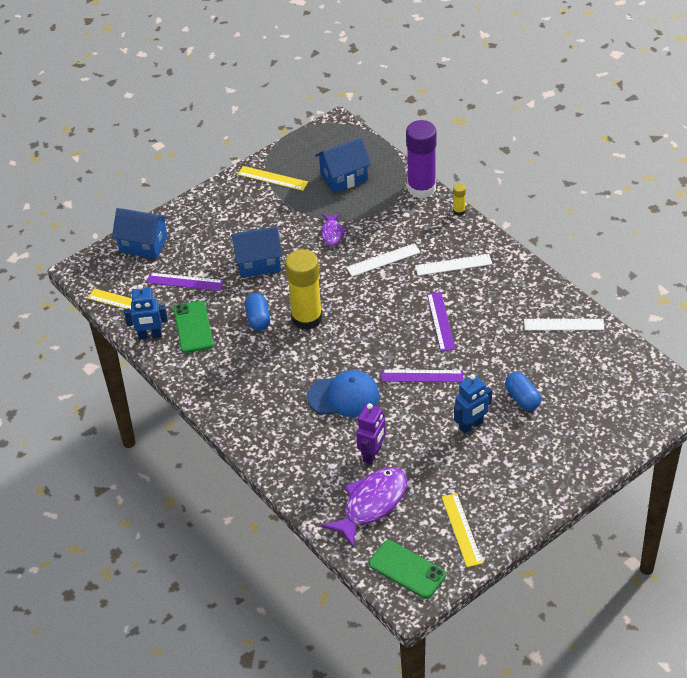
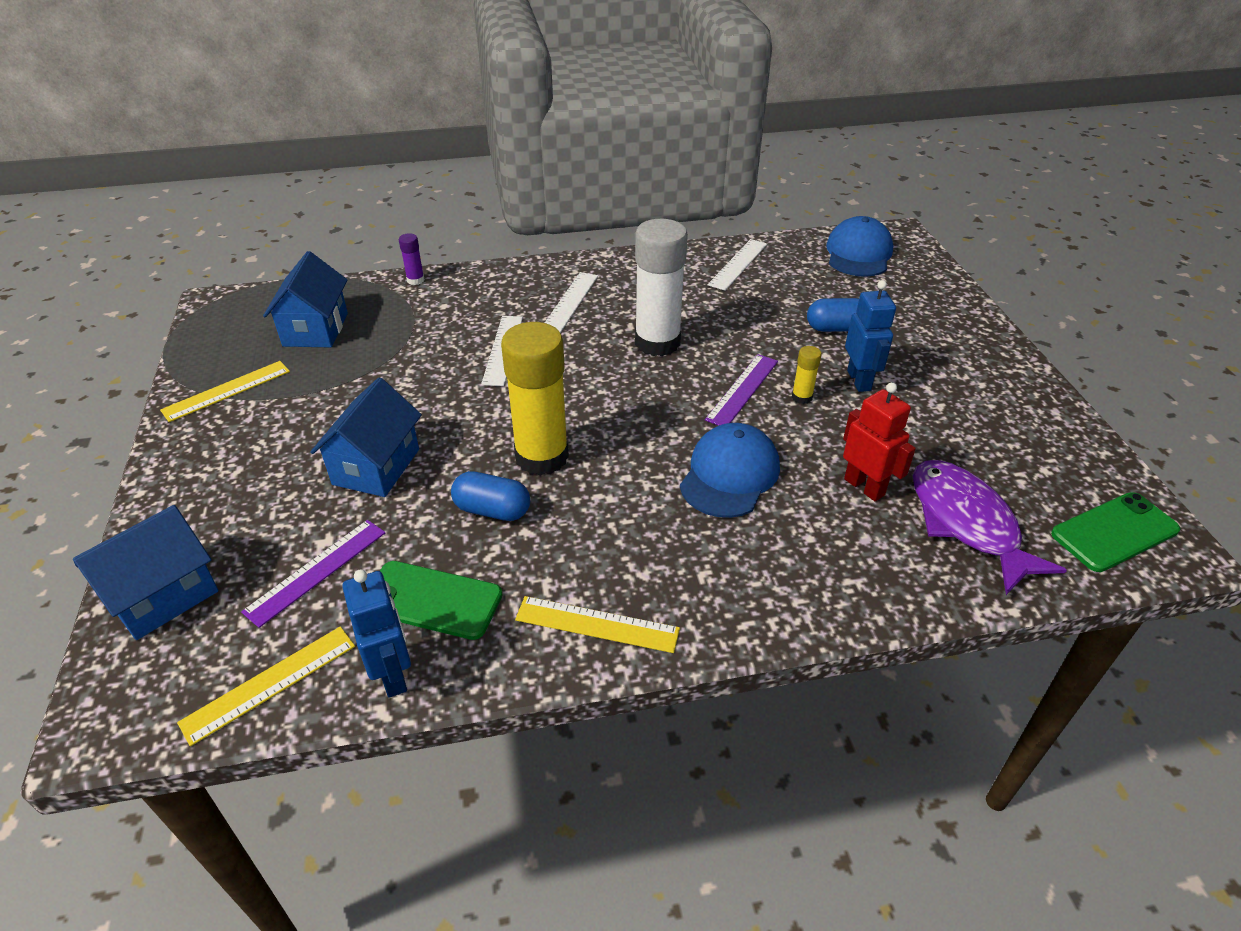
camera: 65 degrees left, 5 degrees down
(150, 336) = (393, 674): blue robot -> blue robot turned 45 degrees counterclockwise
(332, 233) = (403, 374): purple fish -> none
(372, 454) = (864, 487): purple robot -> red robot
(421, 188) = (415, 280): purple glue stick -> purple glue stick, size x0.42
(440, 321) = (657, 342): purple ruler -> white glue stick
(459, 211) = (486, 269): yellow glue stick -> yellow glue stick (802, 397)
(461, 529) = (1048, 452): yellow ruler -> yellow ruler (597, 624)
(633, 382) = (858, 253): none -> blue cap

